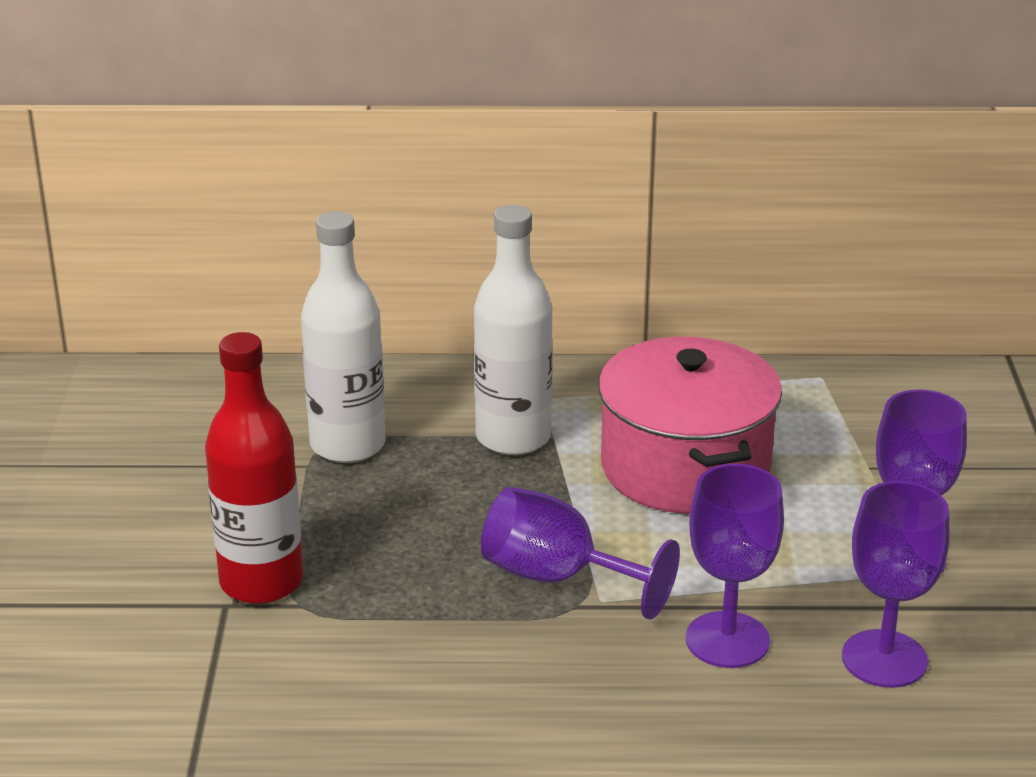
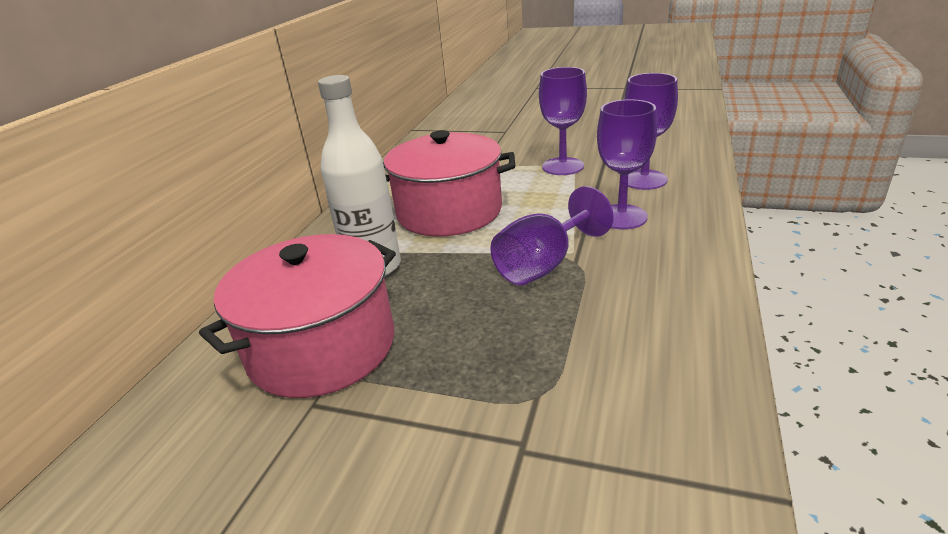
camera: 70 degrees left, 0 degrees up
(261, 582) = (495, 420): red bottle -> none
(347, 445) = (322, 347): white bottle -> pink pot

